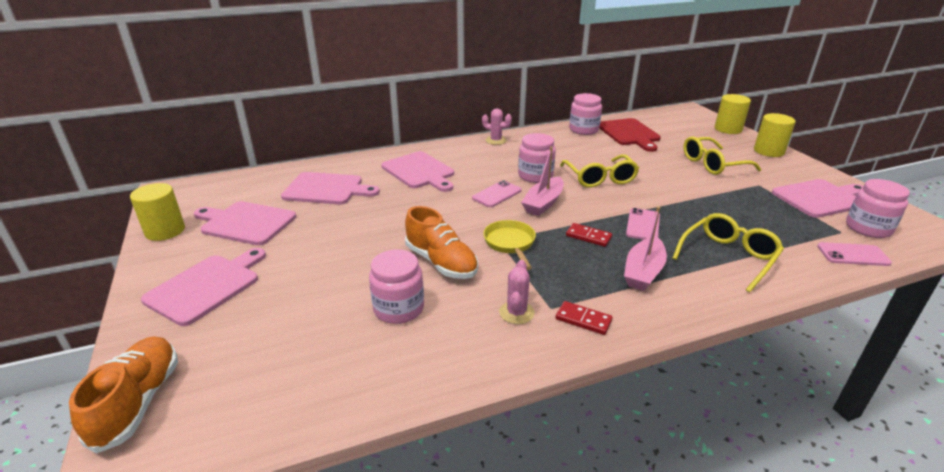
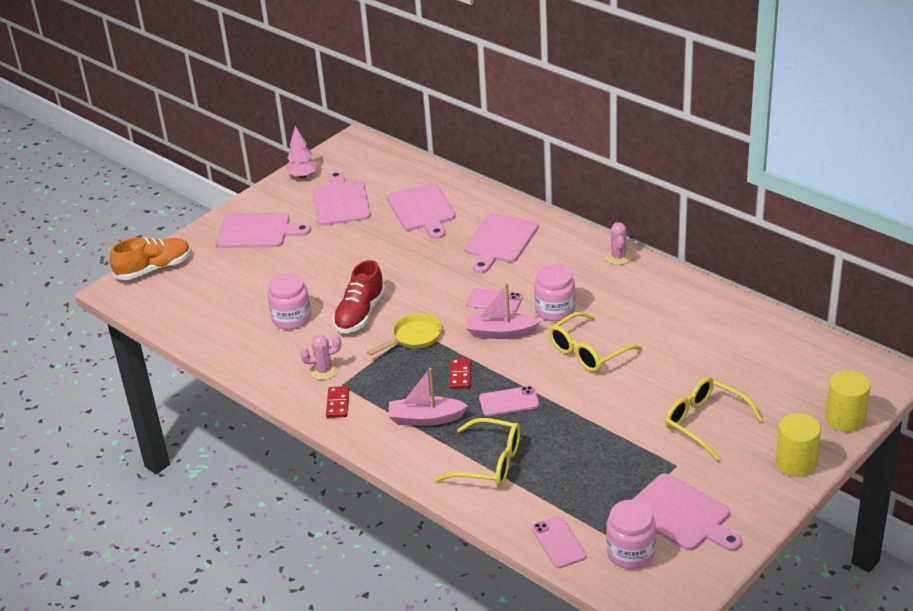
camera: 65 degrees right, 5 degrees up
(165, 231) = (302, 176): yellow cylinder -> pink tree
(441, 262) = (360, 314): orange shoe -> red shoe
(583, 130) = (715, 306): pink jar -> none
(629, 133) = (739, 342): red cutting board -> none

